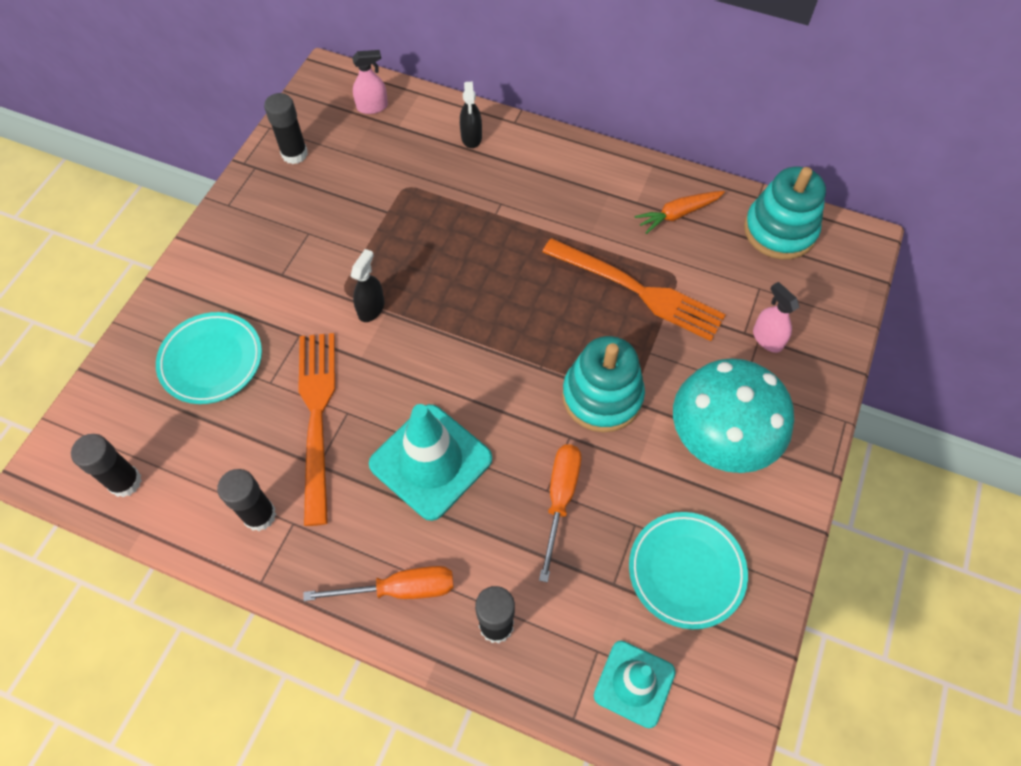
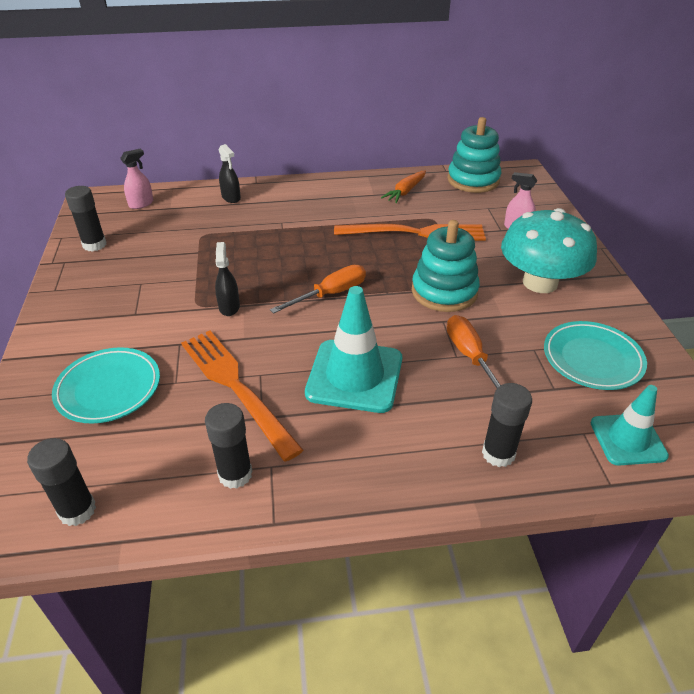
camera: 30 degrees left, 20 degrees down
(400, 589) = (402, 467): orange screwdriver -> orange screwdriver (330, 294)

